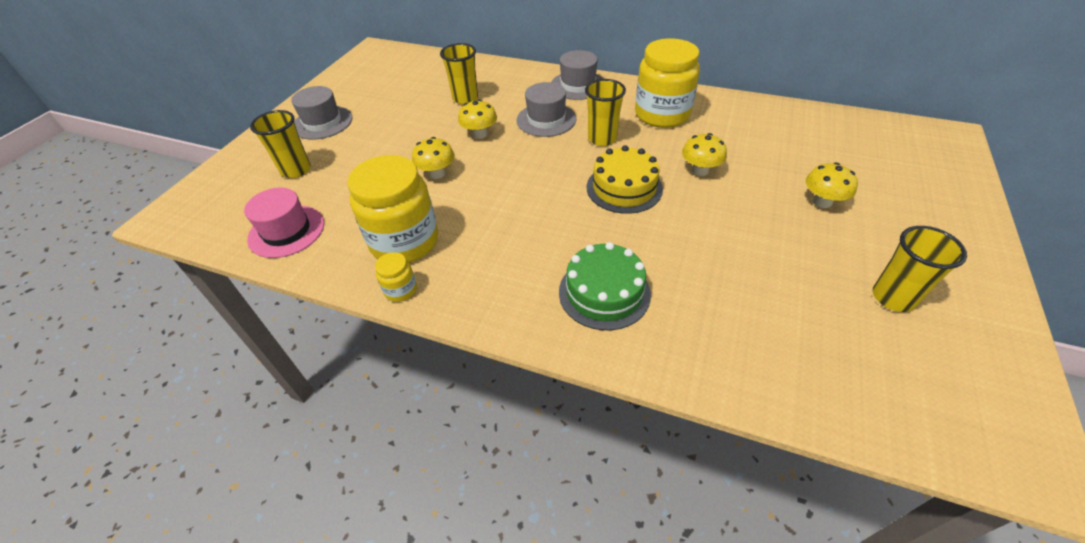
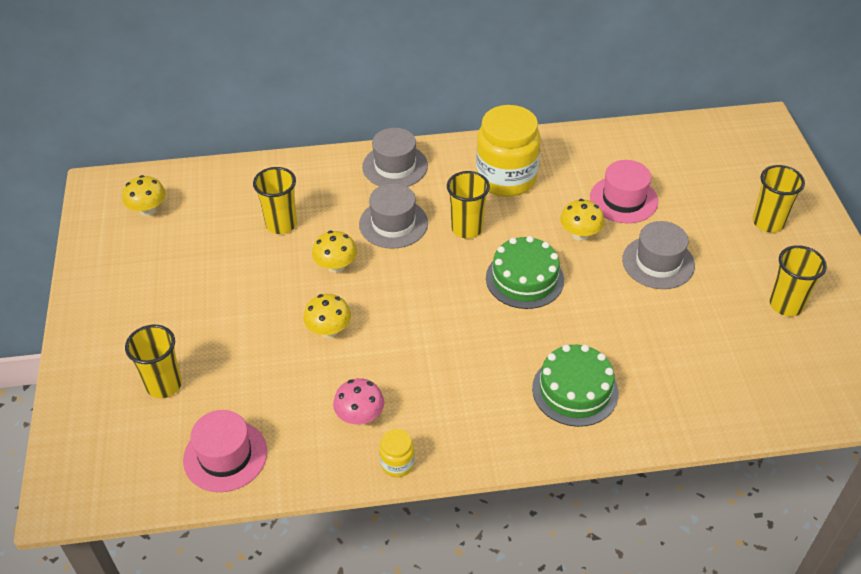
camera: 30 degrees left, 0 degrees up
(322, 122) = (135, 314): grey hat -> grey hat (658, 262)
(404, 241) = (360, 416): yellow jar -> pink mushroom
(624, 188) = (524, 279): yellow cake -> green cake
(761, 156) = (623, 199): none -> pink hat
(822, 201) = (696, 232): yellow mushroom -> yellow mushroom (148, 210)
(910, 217) = (768, 223): none -> yellow cup

